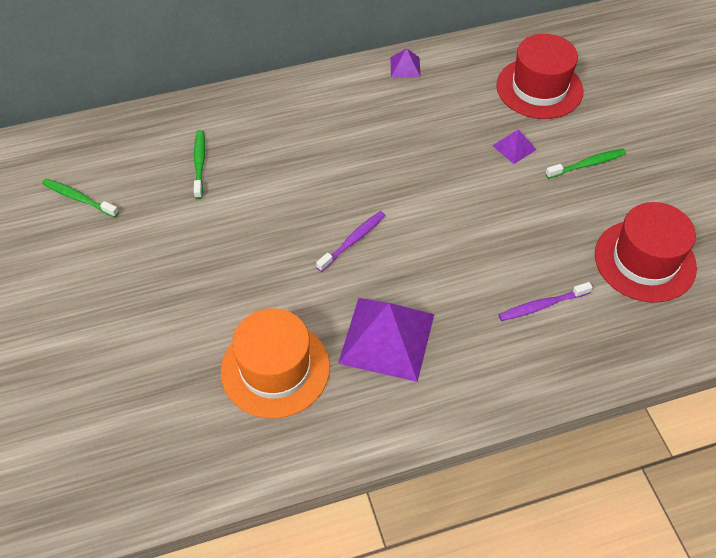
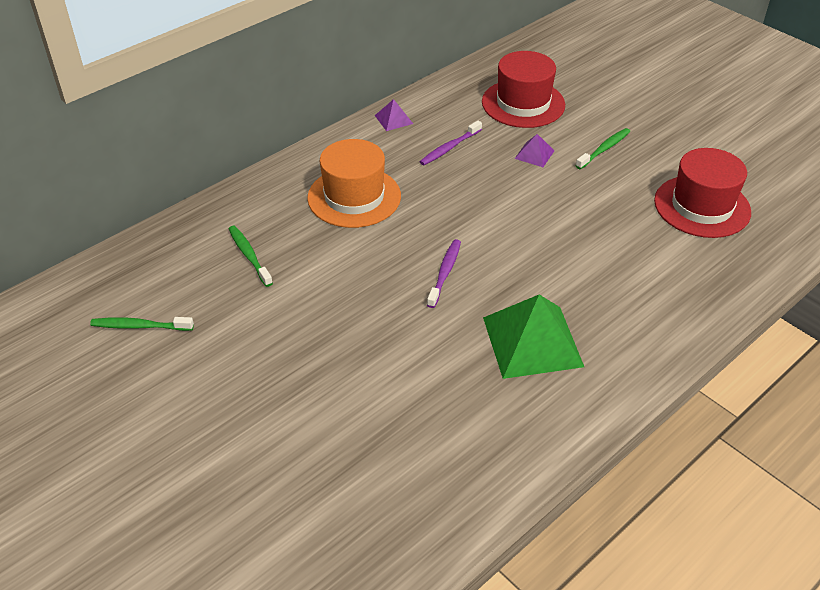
camera: 25 degrees left, 10 degrees down
(275, 369) = (447, 405): orange hat -> orange hat (354, 197)
(386, 338) = (532, 341): purple pyramid -> green pyramid
(542, 305) = (645, 268): purple toothbrush -> purple toothbrush (449, 148)

